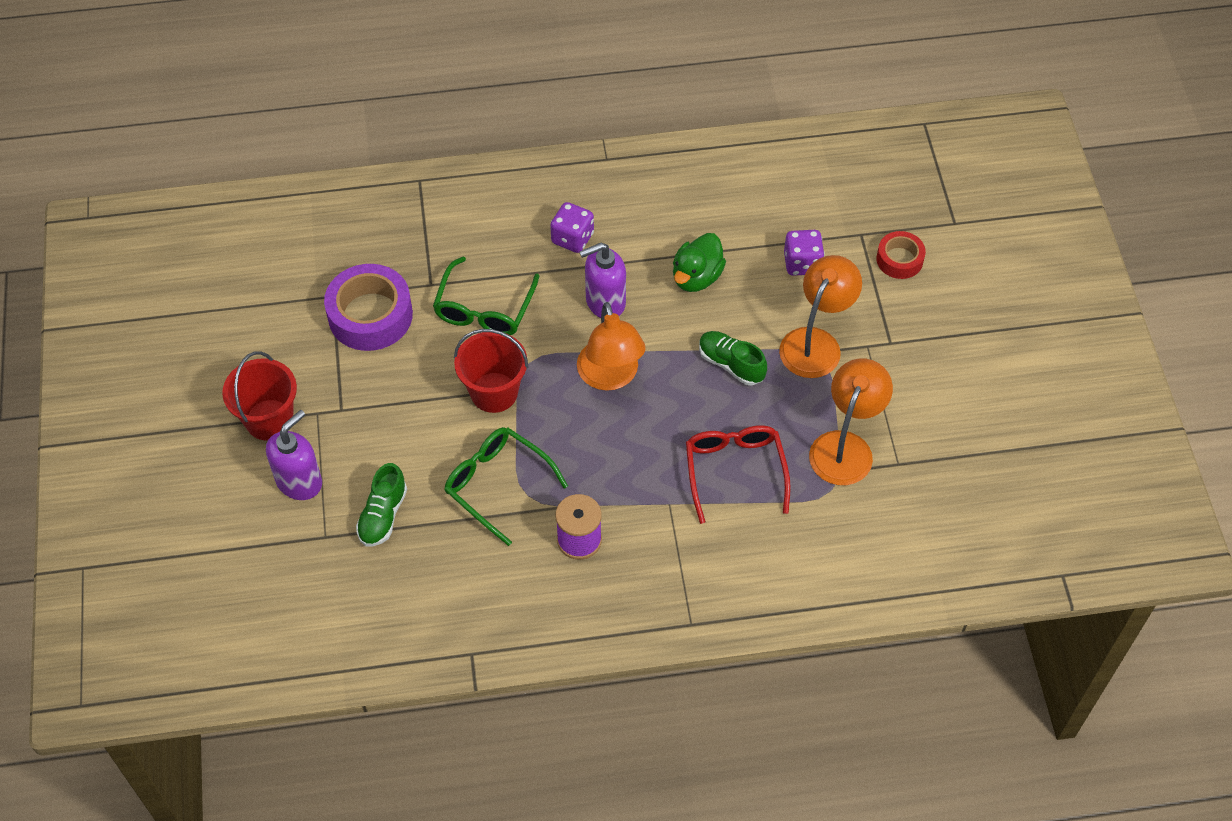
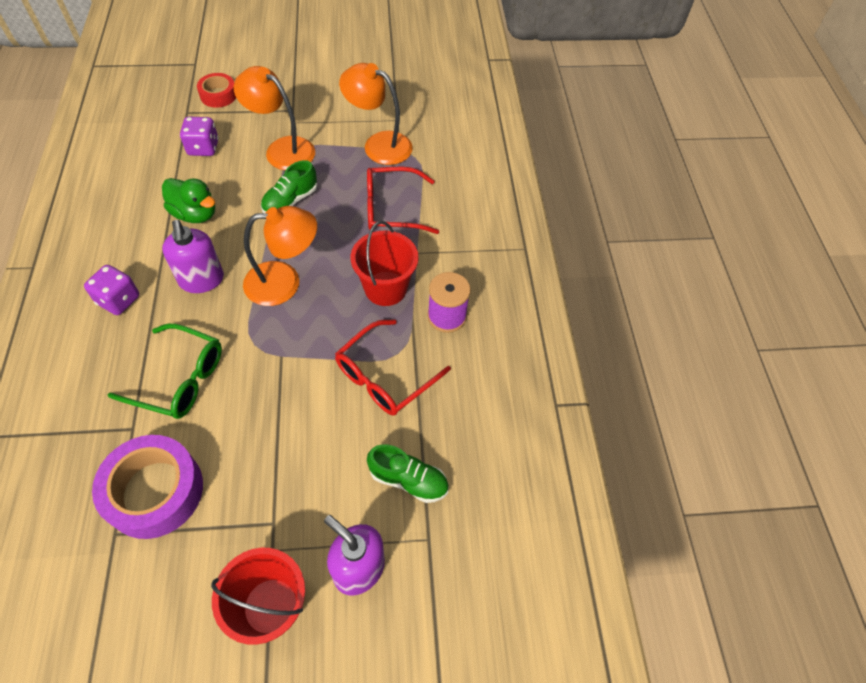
camera: 90 degrees left, 0 degrees up
(494, 392) = (281, 375): red bucket -> red bucket (385, 288)
(498, 485) = (385, 376): green glasses -> red glasses

